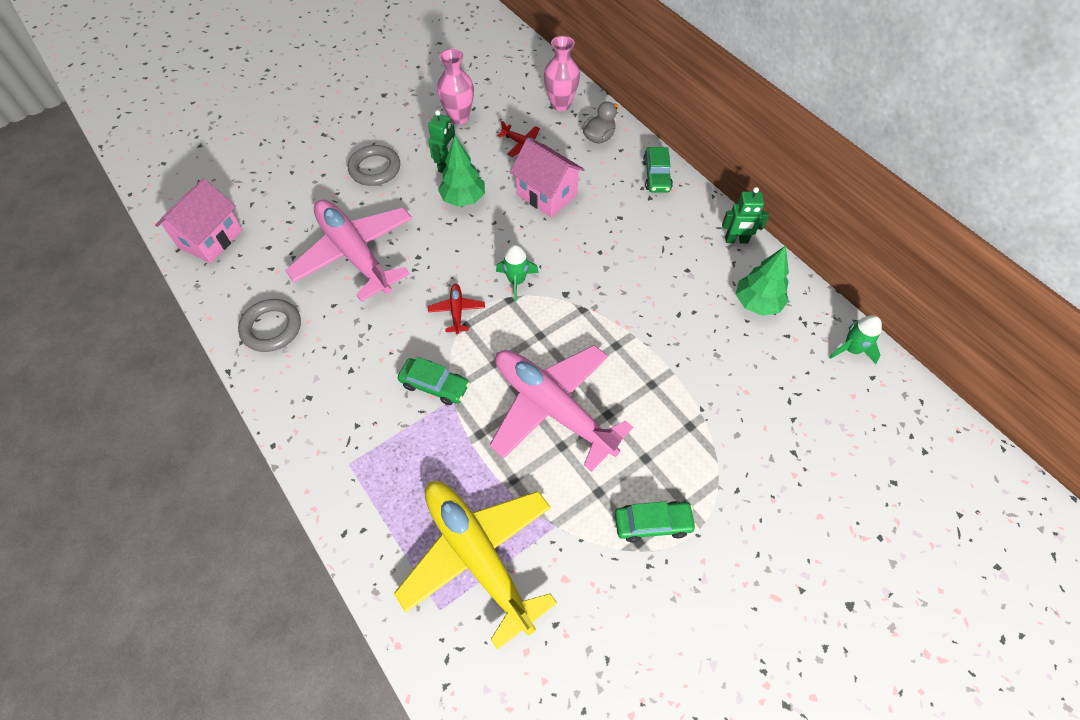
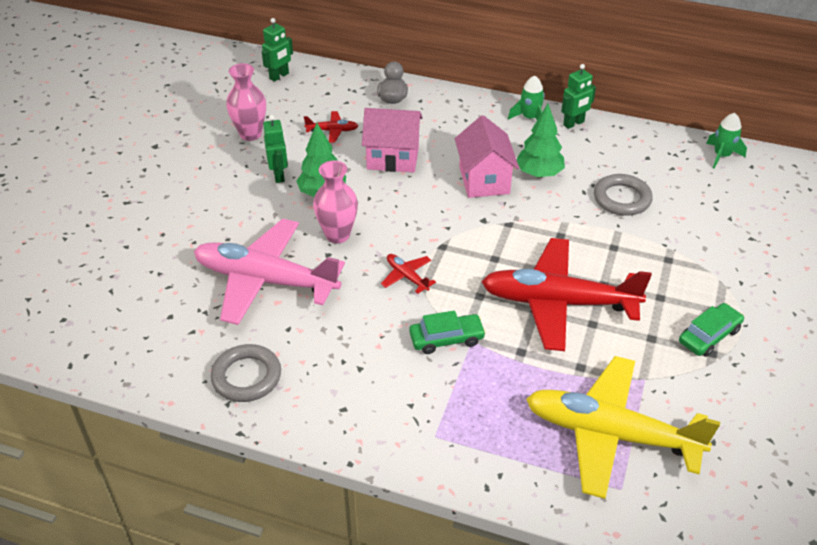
camera: 35 degrees left, 15 degrees down
(211, 239) = (98, 339): pink house -> pink house (484, 180)
(375, 169) = (211, 207): grey ring -> grey ring (622, 198)
(516, 281) = (434, 230): green rocket -> green rocket (529, 118)
(528, 73) = (279, 76): none -> green robot
(552, 408) = (558, 303): pink plane -> red plane
(560, 104) = (334, 88): pink vase -> pink vase (337, 235)
(656, 175) = (468, 106): green car -> none
(757, 303) = (631, 157): green tree -> green tree (539, 173)

